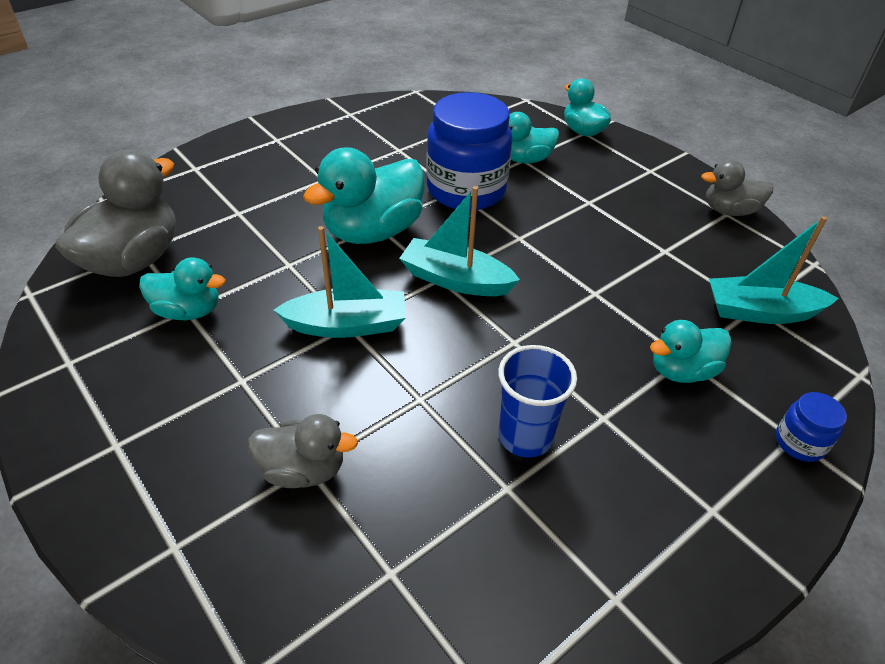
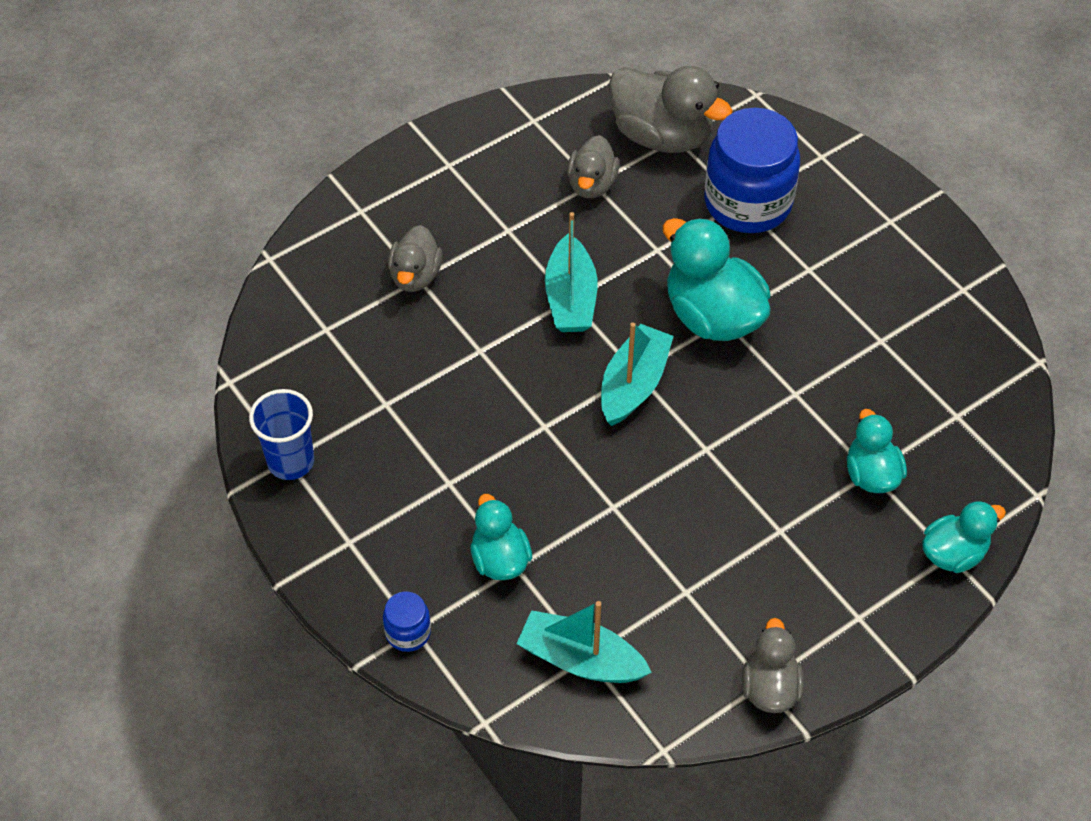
camera: 95 degrees right, 10 degrees up
(188, 311) = (592, 184): turquoise duck -> grey duck
(466, 190) = (796, 405): blue jar -> blue jar (747, 203)
(525, 436) = (433, 421): blue cup -> blue cup (291, 461)
(760, 312) = (580, 659): turquoise boat -> turquoise boat turned 75 degrees counterclockwise

